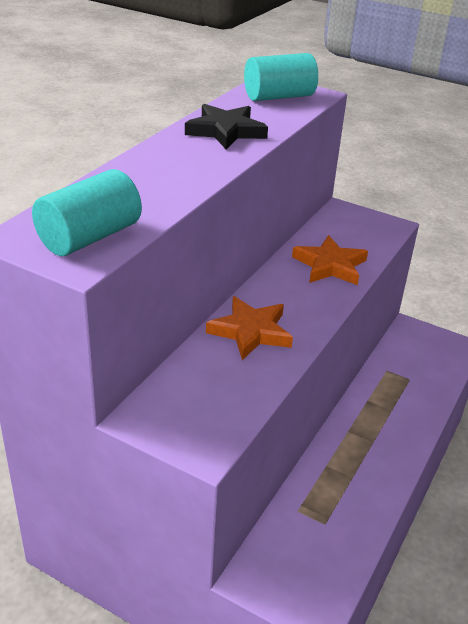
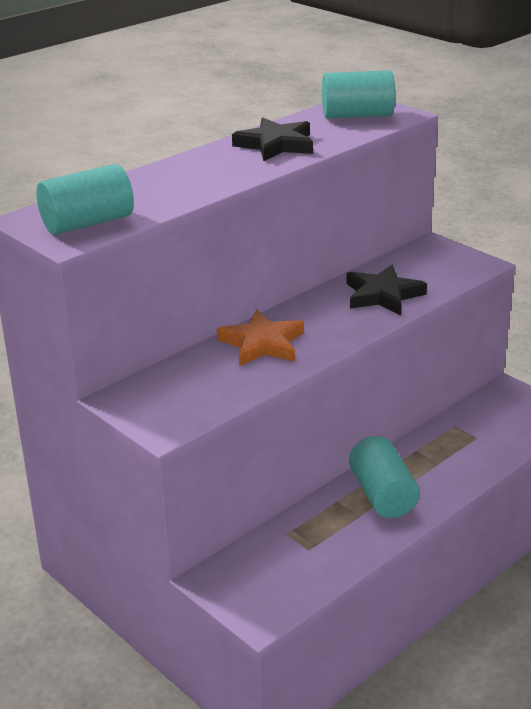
camera: 20 degrees right, 5 degrees down
(330, 265) = (383, 295): orange star -> black star
(362, 451) = (382, 495): none -> turquoise cylinder

